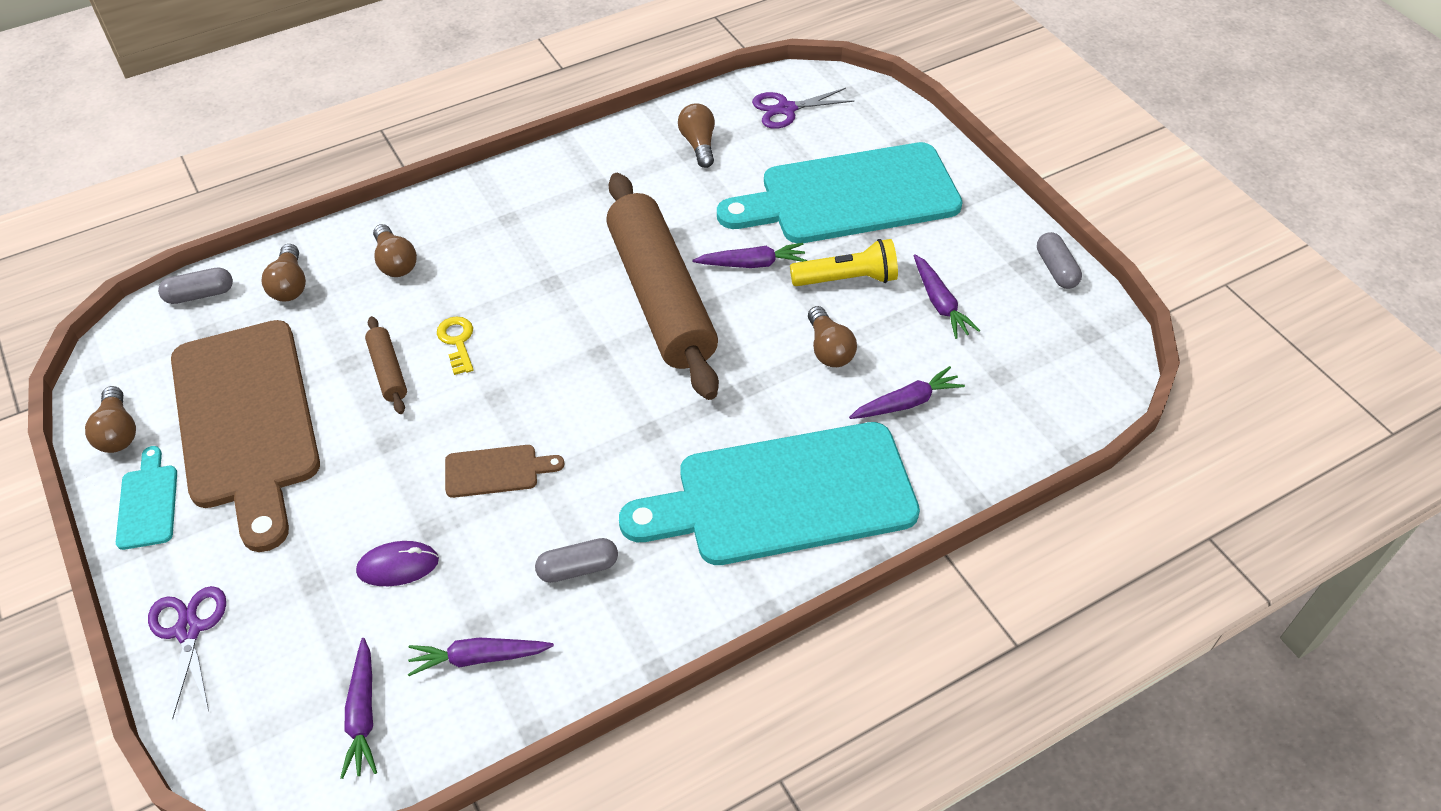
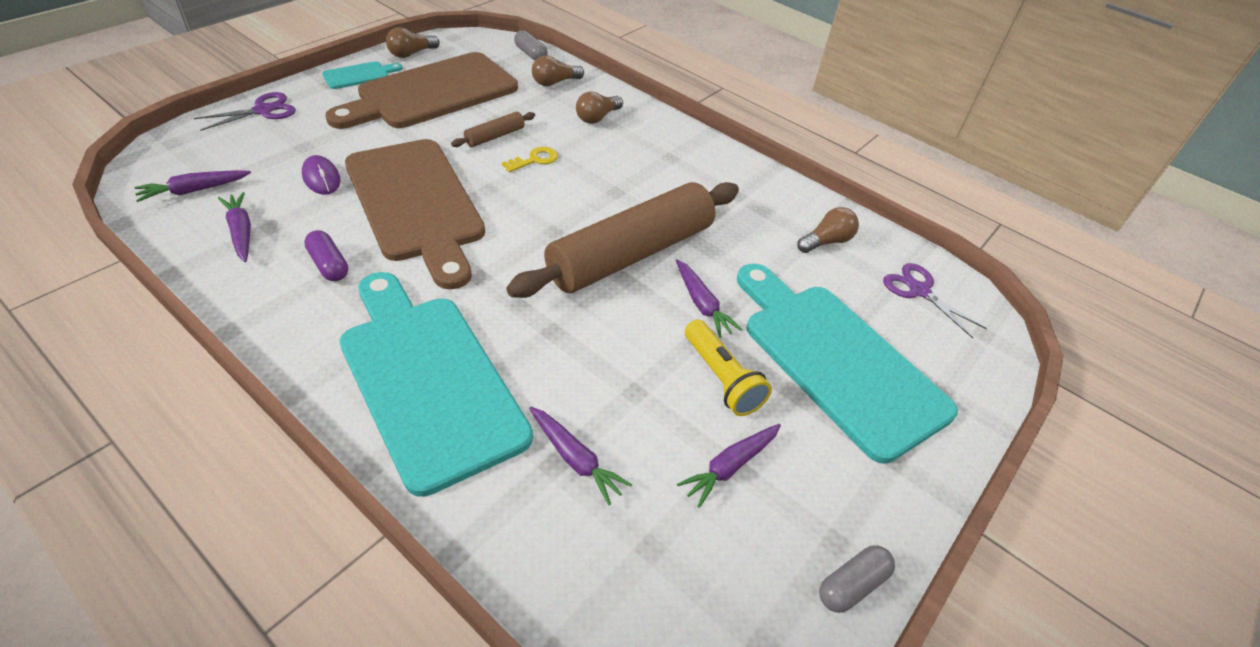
camera: 65 degrees right, 5 degrees down
(496, 471) = (416, 204): brown cutting board -> brown cutting board, size x2.43
(578, 568) = (329, 265): grey capsule -> purple capsule
(828, 349) = (621, 380): brown light bulb -> none

